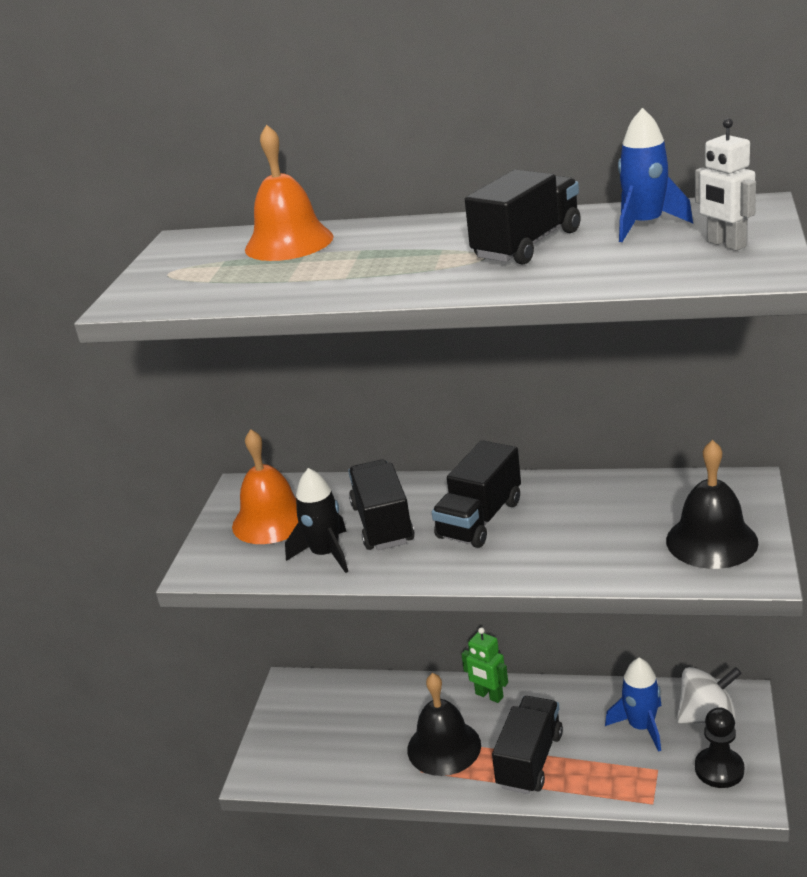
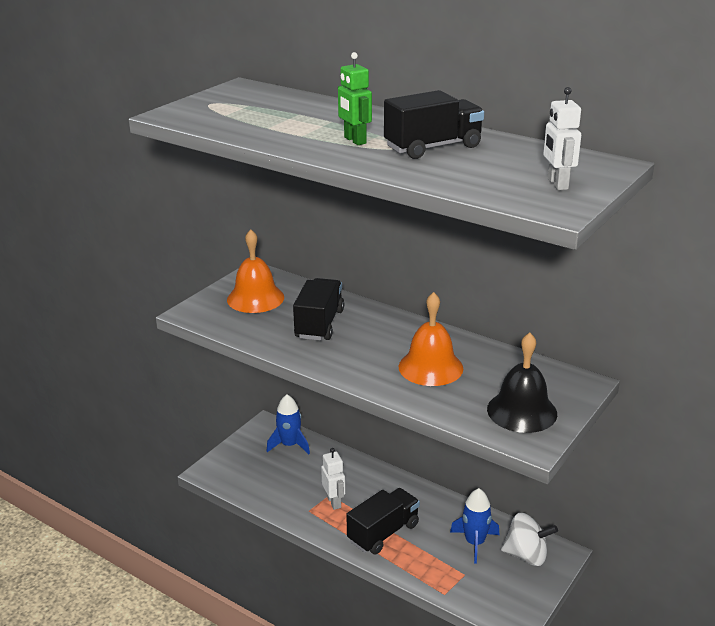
camera: 20 degrees right, 0 degrees up
(289, 243) = (297, 105): orange bell -> orange bell (430, 367)
(326, 554) = (269, 330): black rocket -> none
(444, 747) = (334, 502): black bell -> white robot
(480, 519) = (382, 343): black truck -> none
(489, 696) = (387, 482): green robot -> green robot (354, 140)
(645, 225) = (523, 156): blue rocket -> blue rocket (289, 445)
(719, 769) = (507, 592): black pawn -> none

